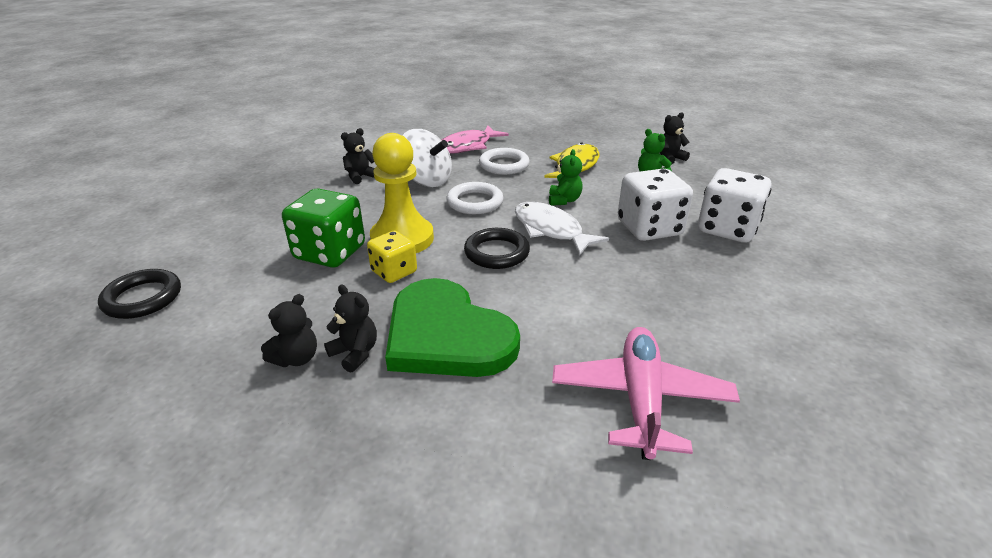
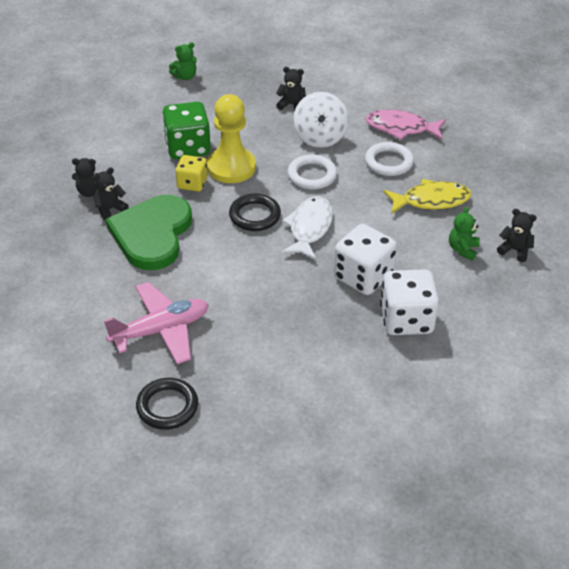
camera: 55 degrees right, 10 degrees up
(143, 298) = (88, 111): black ring -> black ring (167, 406)
(355, 353) = (110, 209): black teddy bear -> black teddy bear turned 135 degrees counterclockwise
(564, 200) = (362, 217): green teddy bear -> green teddy bear (185, 77)

